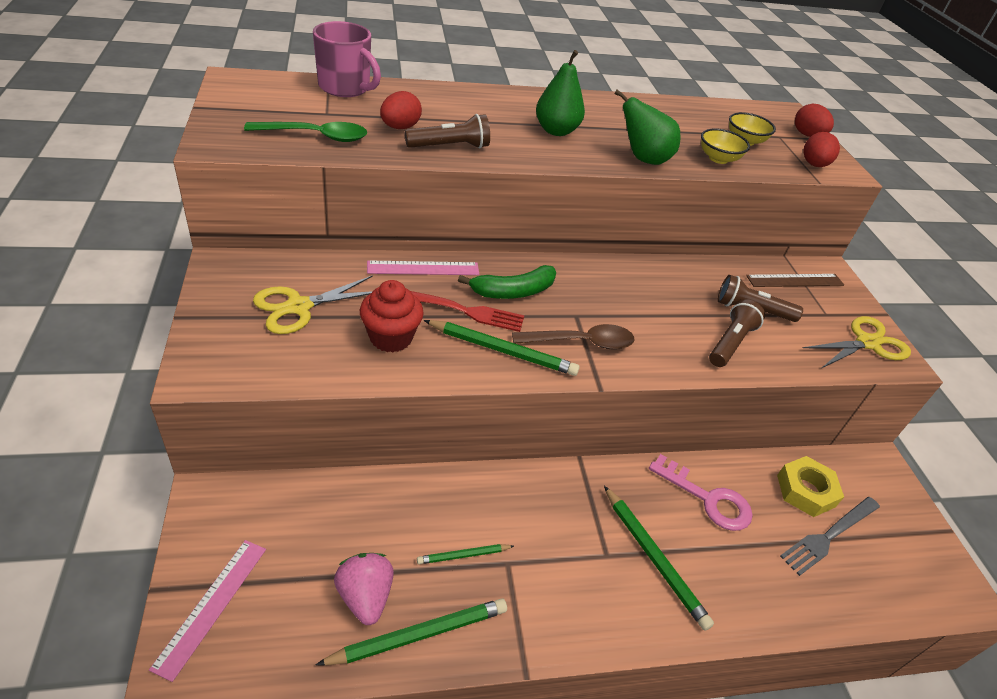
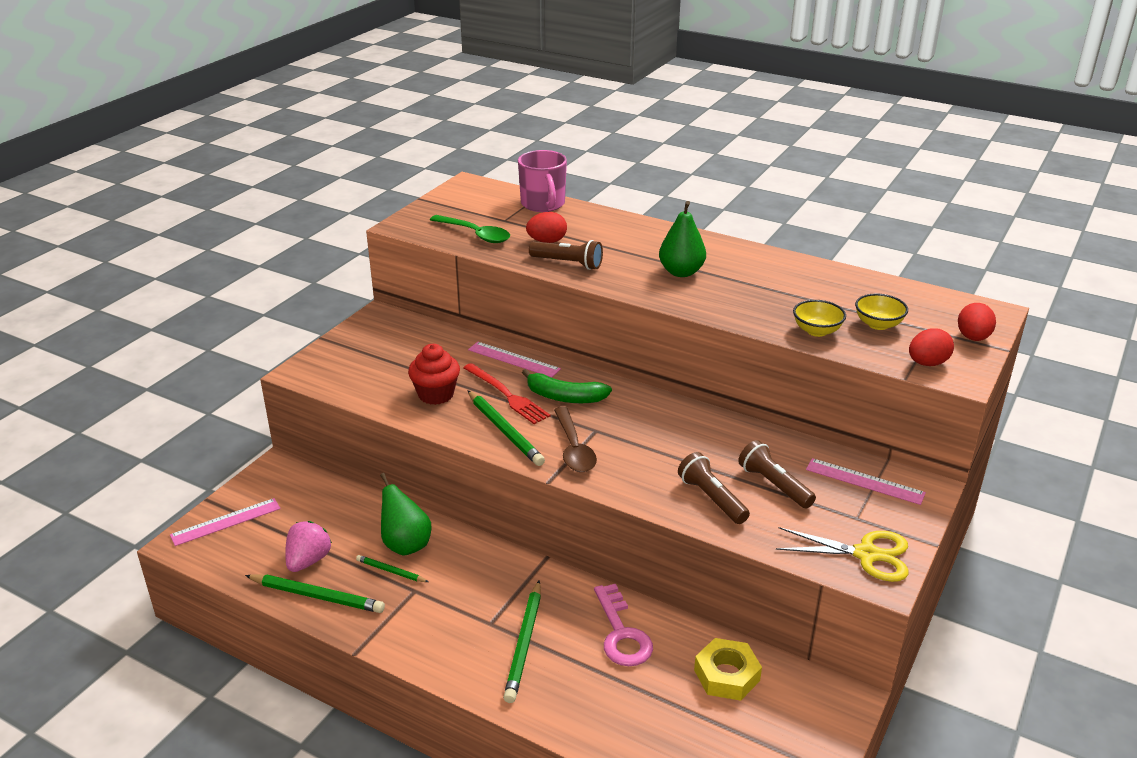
camera: 45 degrees right, 10 degrees down
(299, 307) = (398, 356): yellow scissors -> none
(580, 342) = (573, 448): brown spoon -> brown spoon turned 45 degrees clockwise
(643, 159) = (732, 312): green pear -> green pear (405, 544)
(730, 343) = (711, 498): brown flashlight -> brown flashlight turned 105 degrees counterclockwise
(795, 280) = (864, 481): brown ruler -> pink ruler
(829, 535) = (704, 713): grey fork -> none

